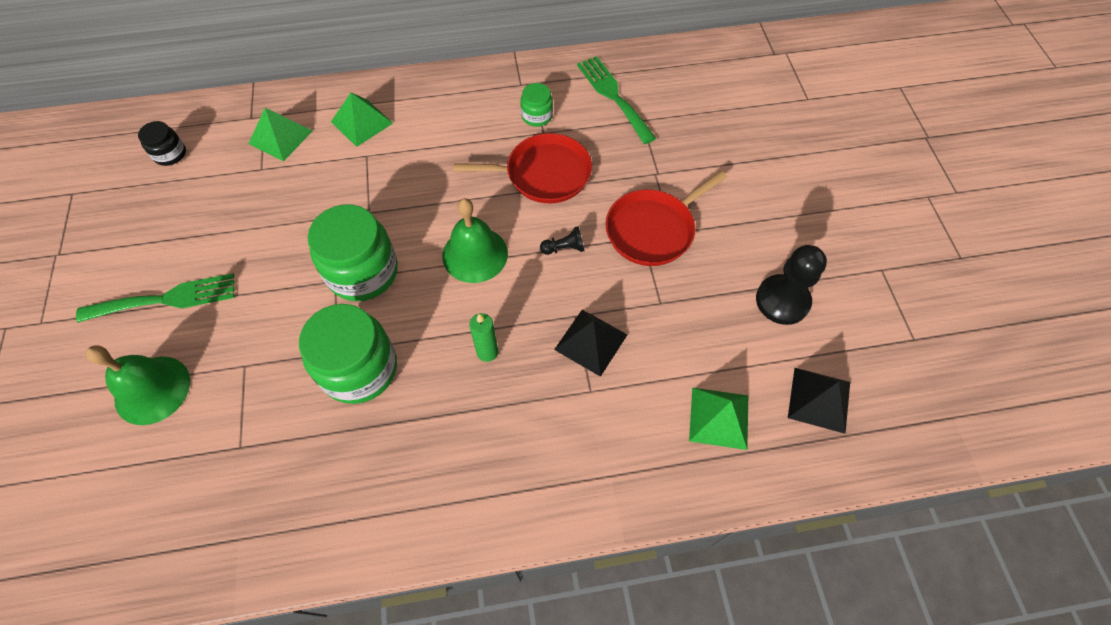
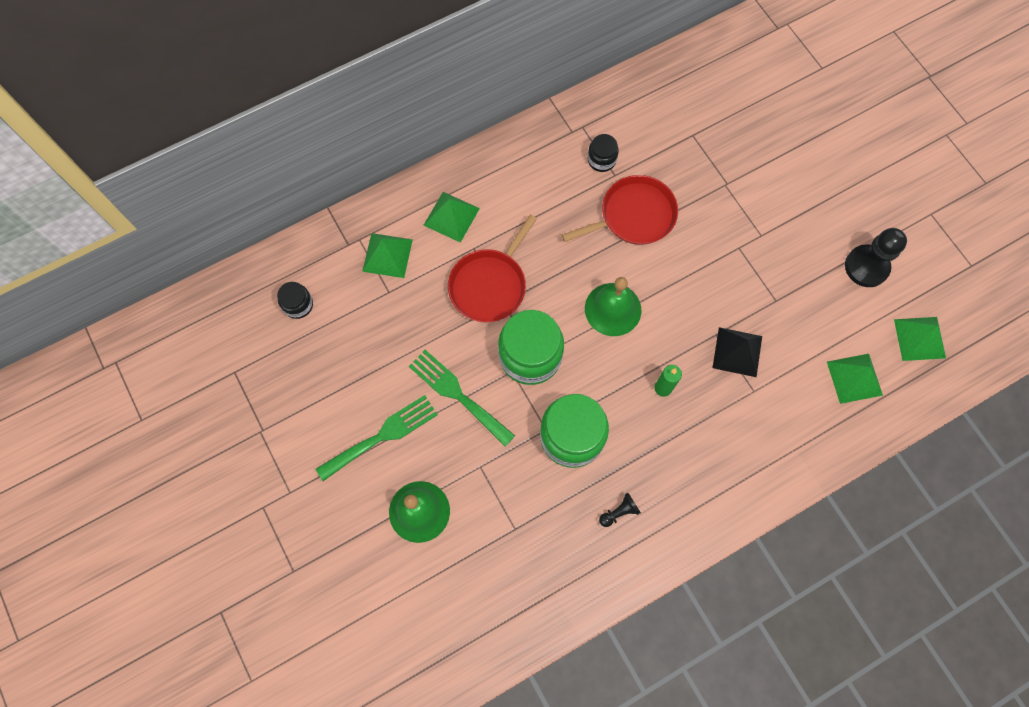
camera: 20 degrees left, 10 degrees up
(537, 116) = (601, 160): green jar -> black jar
(564, 248) = (681, 279): black pawn -> black pawn (619, 512)
(613, 96) = (658, 118): green fork -> green fork (457, 394)
(653, 229) = (744, 238): red pan -> red pan (490, 285)
(819, 399) = (920, 338): black pyramid -> green pyramid

